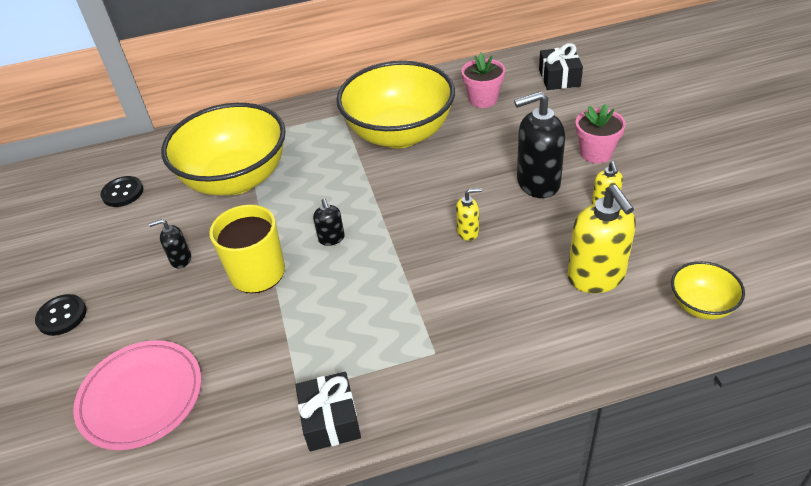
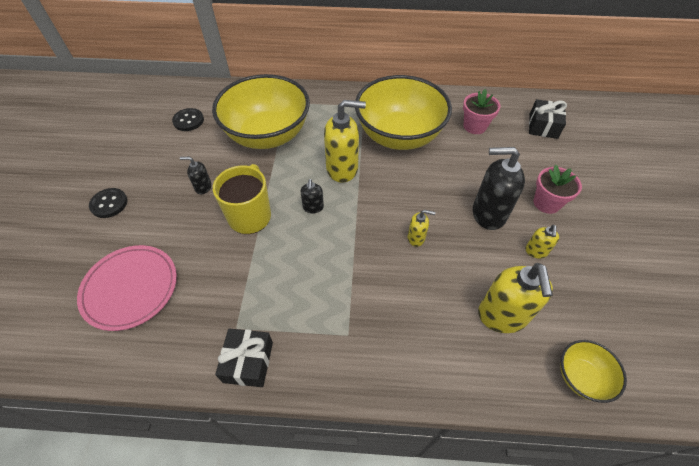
camera: 15 degrees right, 10 degrees up
(348, 188) = (342, 169): none -> yellow soap dispenser

